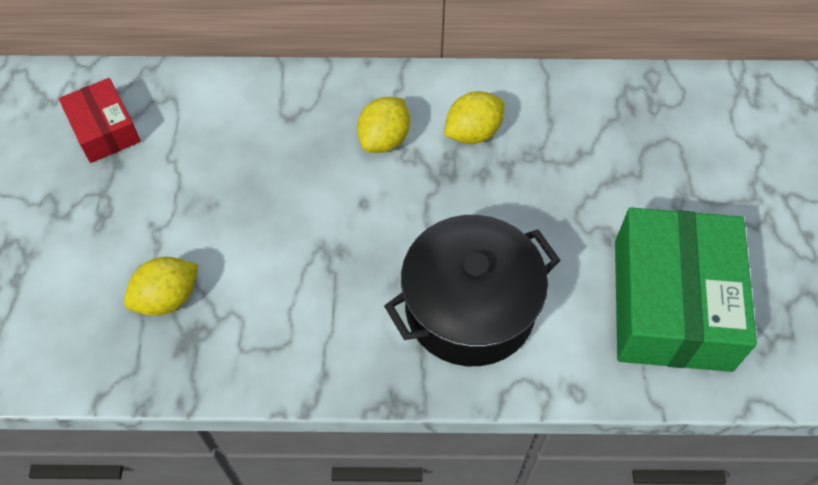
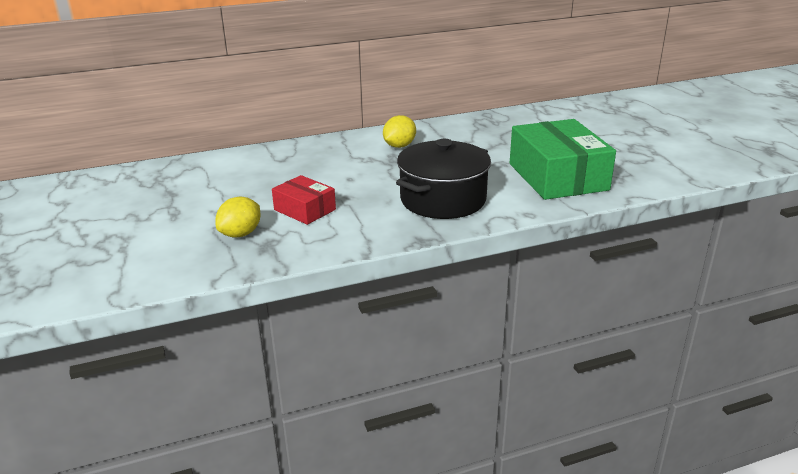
camera: 20 degrees left, 30 degrees down
(104, 130) = (157, 184): red box -> red box (304, 210)
(384, 139) = (347, 156): yellow lemon -> none

